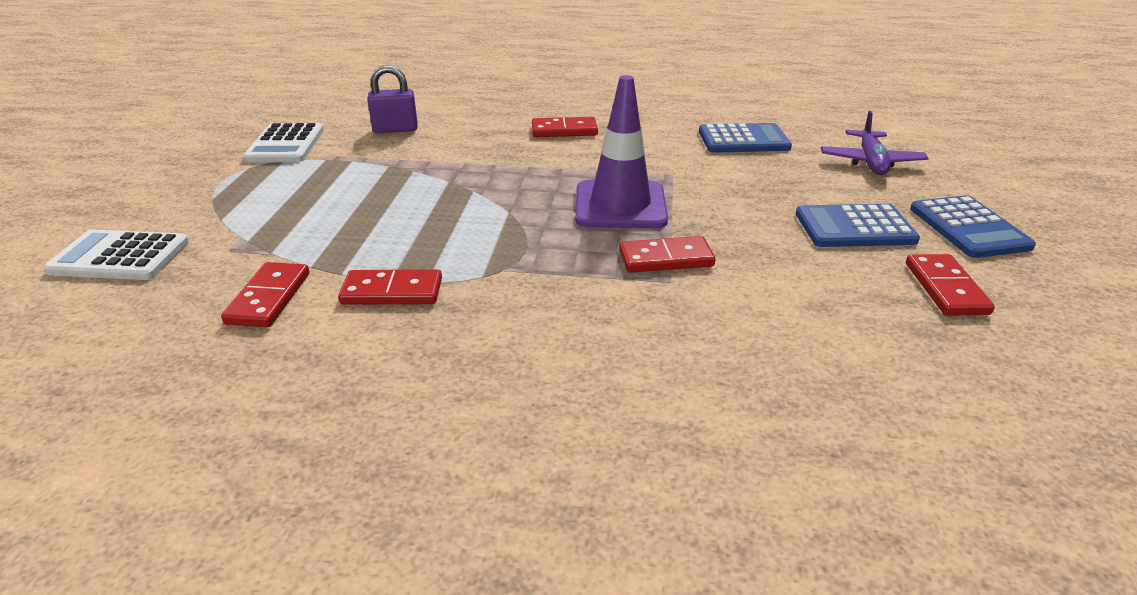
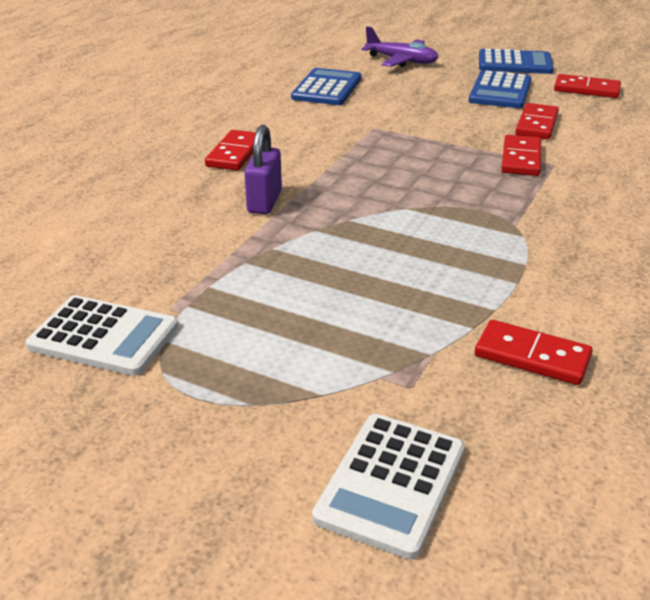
camera: 70 degrees left, 0 degrees up
(392, 292) = (538, 283): red domino -> red domino (537, 124)
(395, 129) = (133, 248): purple padlock -> purple padlock (264, 202)
(620, 205) = (422, 158): purple traffic cone -> none

